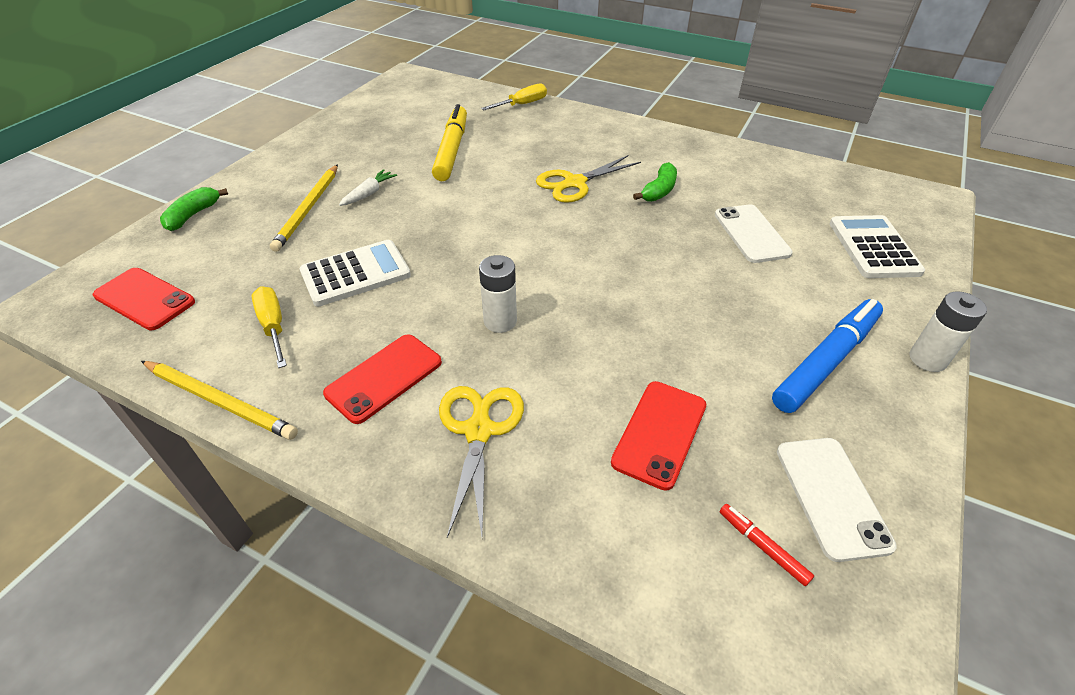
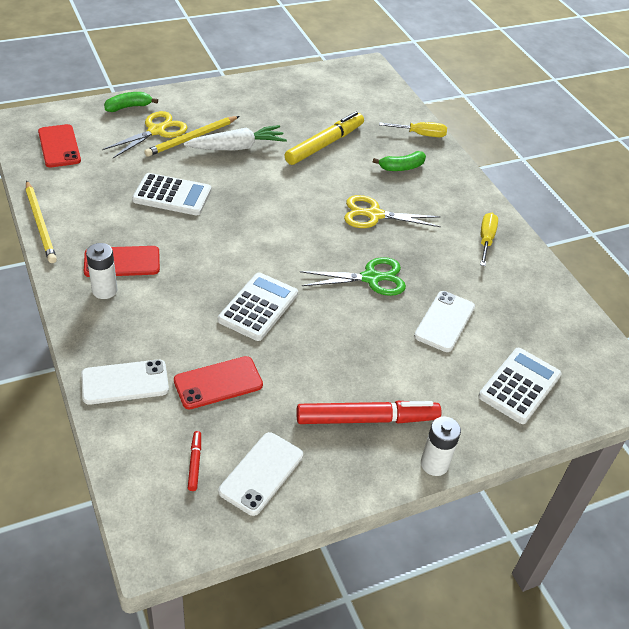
camera: 35 degrees right, 0 degrees up
(273, 326) = (101, 200): yellow screwdriver -> yellow screwdriver (486, 240)
(369, 193) = (237, 147): white carrot -> white carrot, size x1.82
(479, 431) = (134, 318): yellow scissors -> yellow scissors (156, 131)
(500, 321) = (214, 272): white battery -> white battery (104, 290)
(565, 516) = (125, 382): none -> white phone
(589, 326) = (258, 307): none -> white calculator
(647, 235) = (371, 278): none -> green scissors
(659, 191) = (425, 254): green banana -> green banana (401, 167)
(826, 361) = (367, 419): blue marker -> red marker

